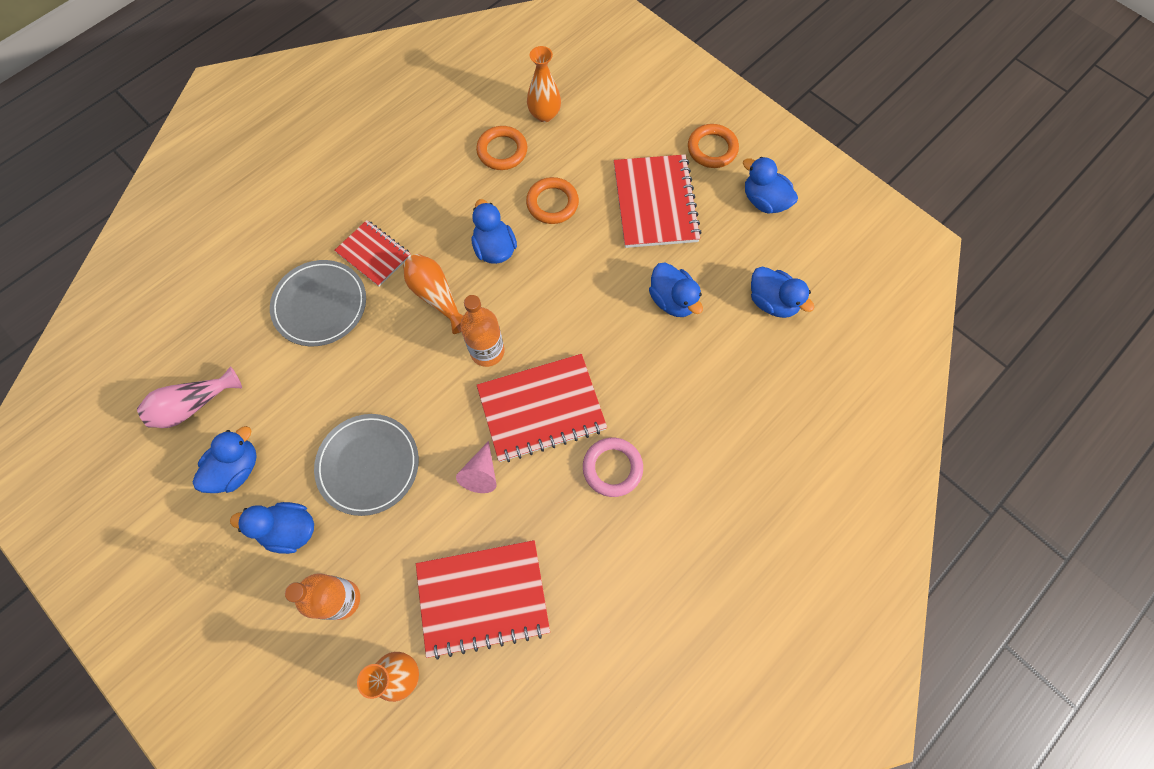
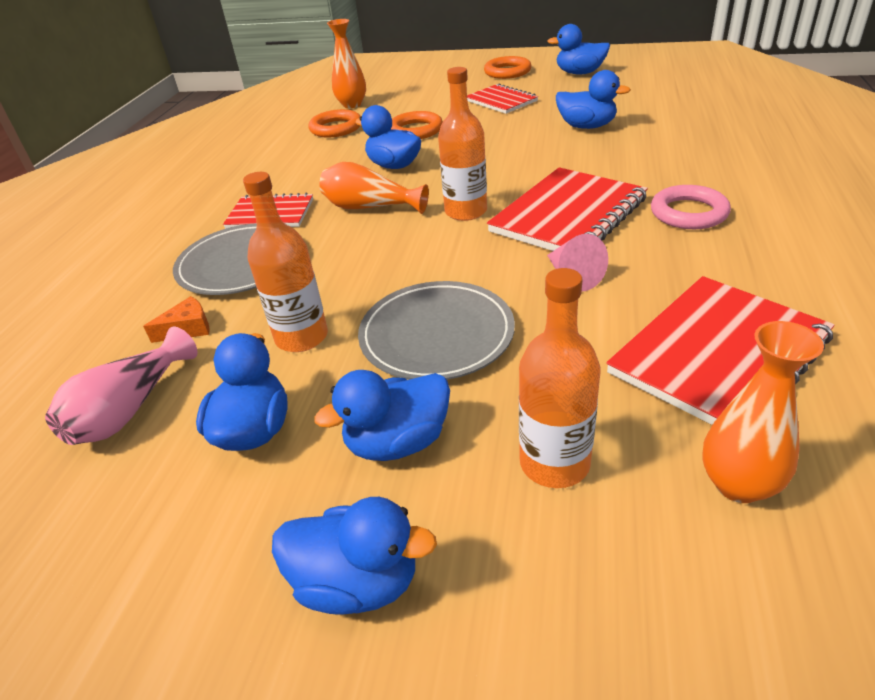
camera: 30 degrees left, 30 degrees down
(255, 353) = (188, 328): none -> orange cheese
(304, 410) = (301, 337): none -> orange bottle
(655, 203) = (501, 101): red notebook -> red notebook, size x0.60
(772, 302) = (660, 99): blue duck -> blue duck (357, 582)

